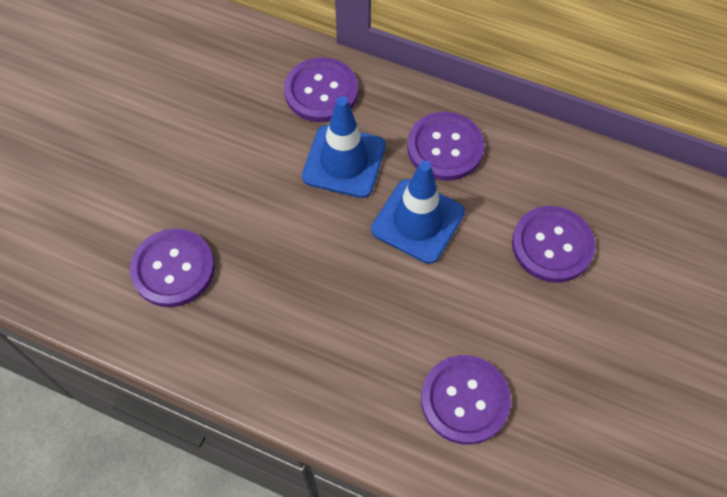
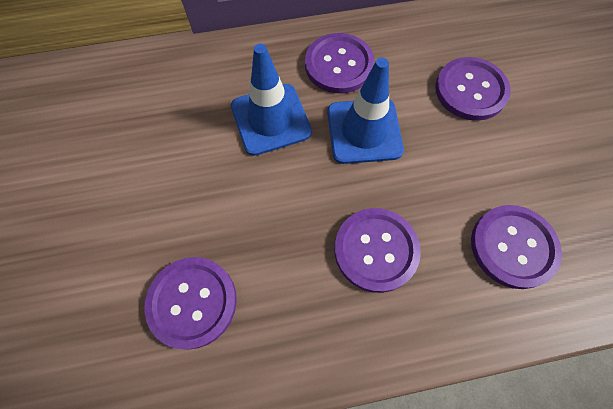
camera: 35 degrees left, 5 degrees up
(321, 91) = (209, 76): purple button -> purple button (376, 250)

